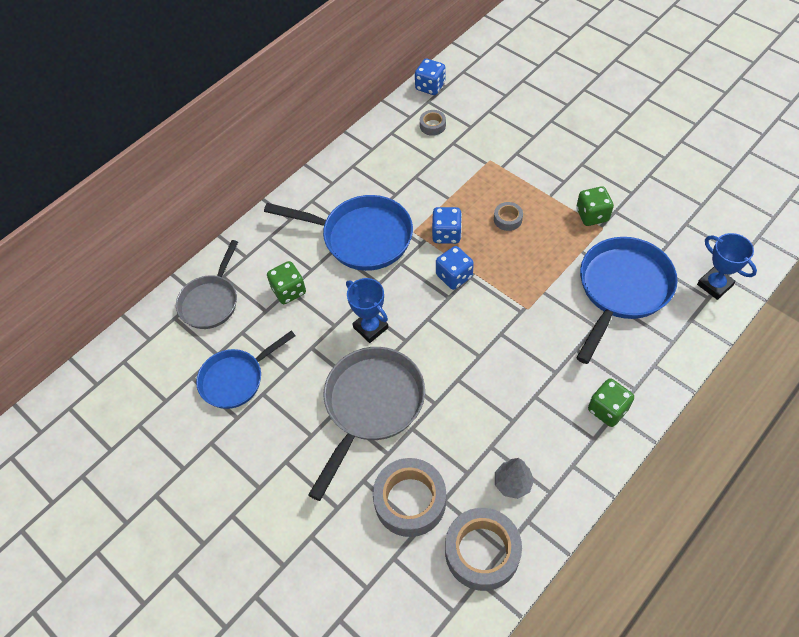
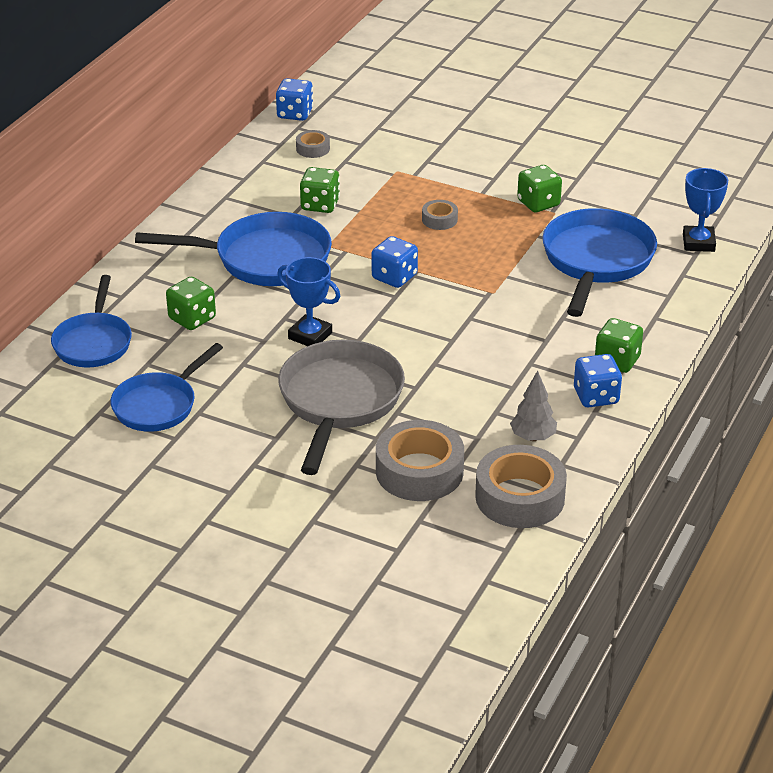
camera: 20 degrees left, 20 degrees down
(211, 301) = (93, 342): grey pan -> blue pan
(420, 186) = (320, 205): none -> green dice
(446, 234) = (370, 242): blue dice -> blue dice (596, 396)
(714, 285) = (698, 243): blue trophy -> blue trophy turned 60 degrees clockwise

